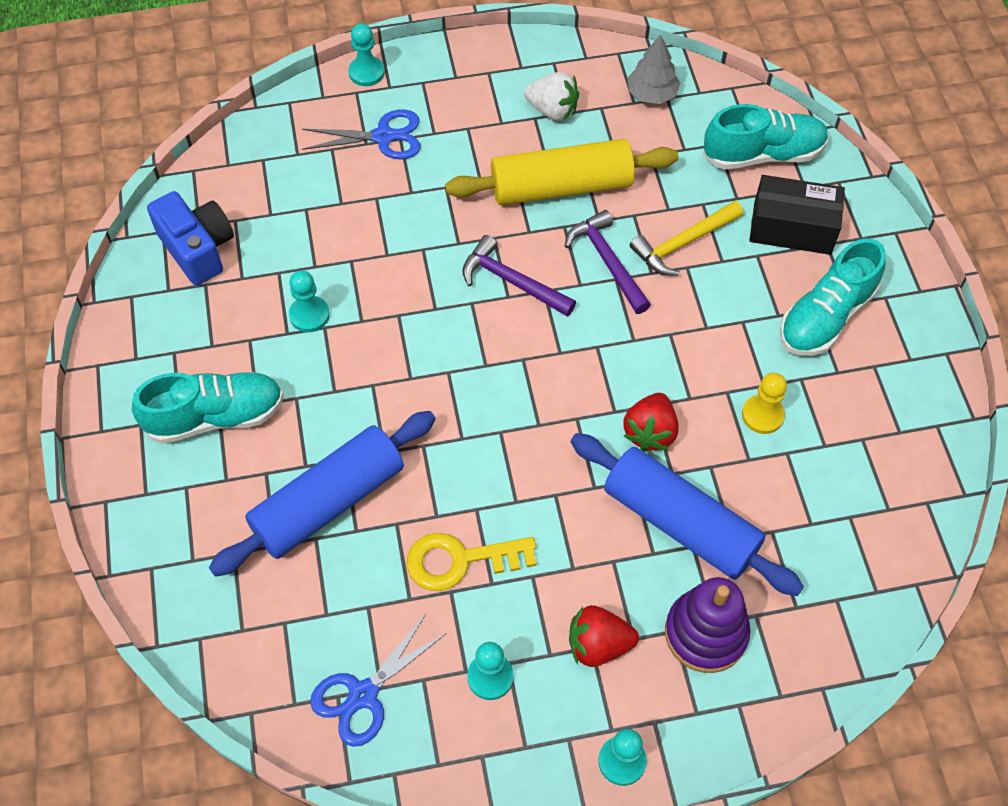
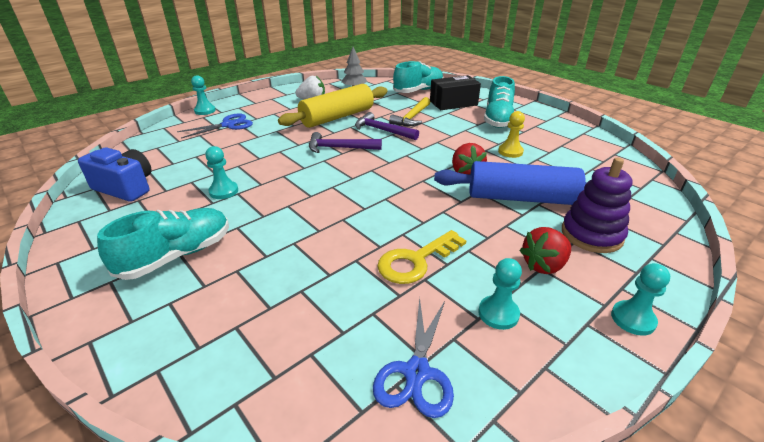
camera: 30 degrees left, 25 degrees down
(328, 502) = (297, 267): blue rolling pin -> none

